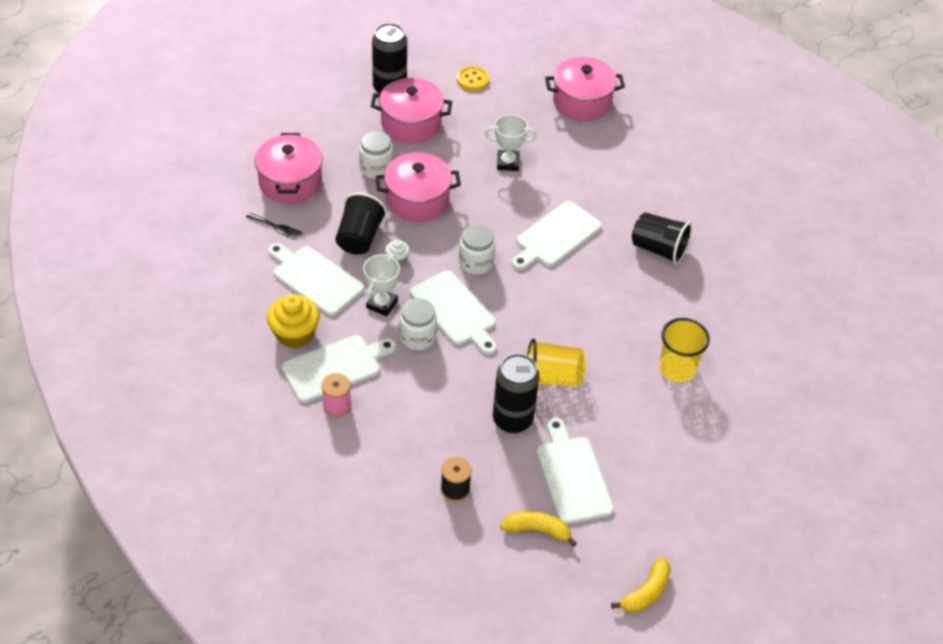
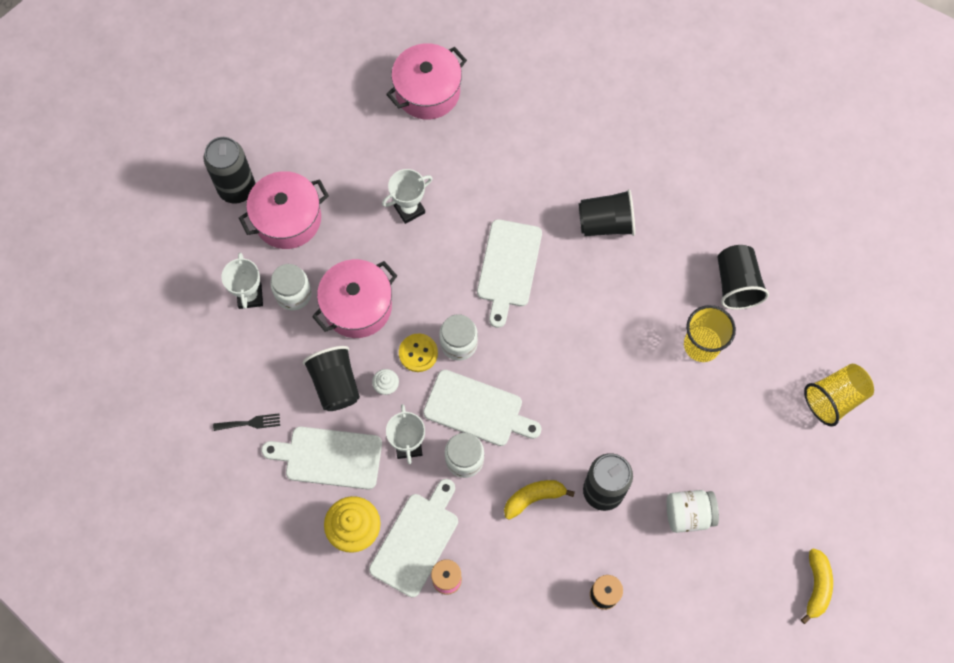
camera: 30 degrees left, 20 degrees up
(290, 182) = (225, 362): pink pot -> none
(343, 154) = (250, 296): none -> white trophy
(472, 79) = (308, 127): yellow button -> yellow button (418, 353)
(537, 530) = (695, 587): yellow banana -> yellow banana (534, 498)
(552, 377) = (606, 424): yellow cup -> yellow cup (834, 398)
(572, 476) = (688, 514): white cutting board -> white jar
(740, 344) = (736, 284): none -> black cup

